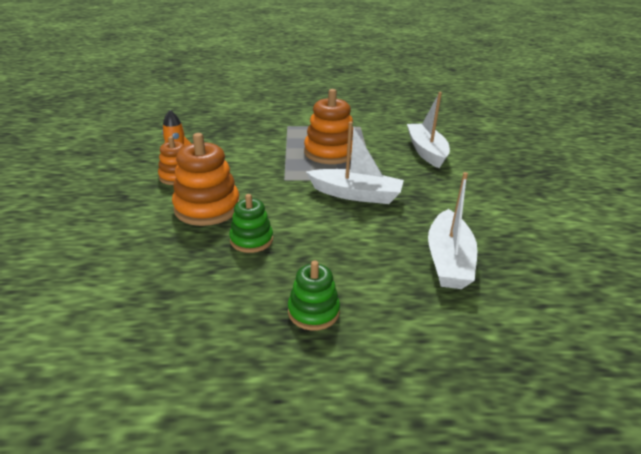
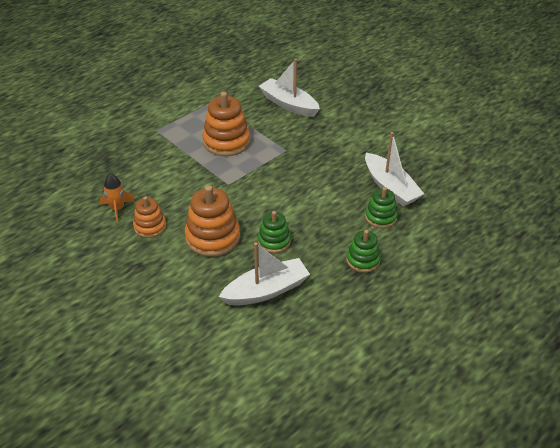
camera: 40 degrees left, 10 degrees up
(356, 195) = (290, 170): white boat -> white boat (266, 290)
(396, 282) = (381, 217): none -> green stacking toy

